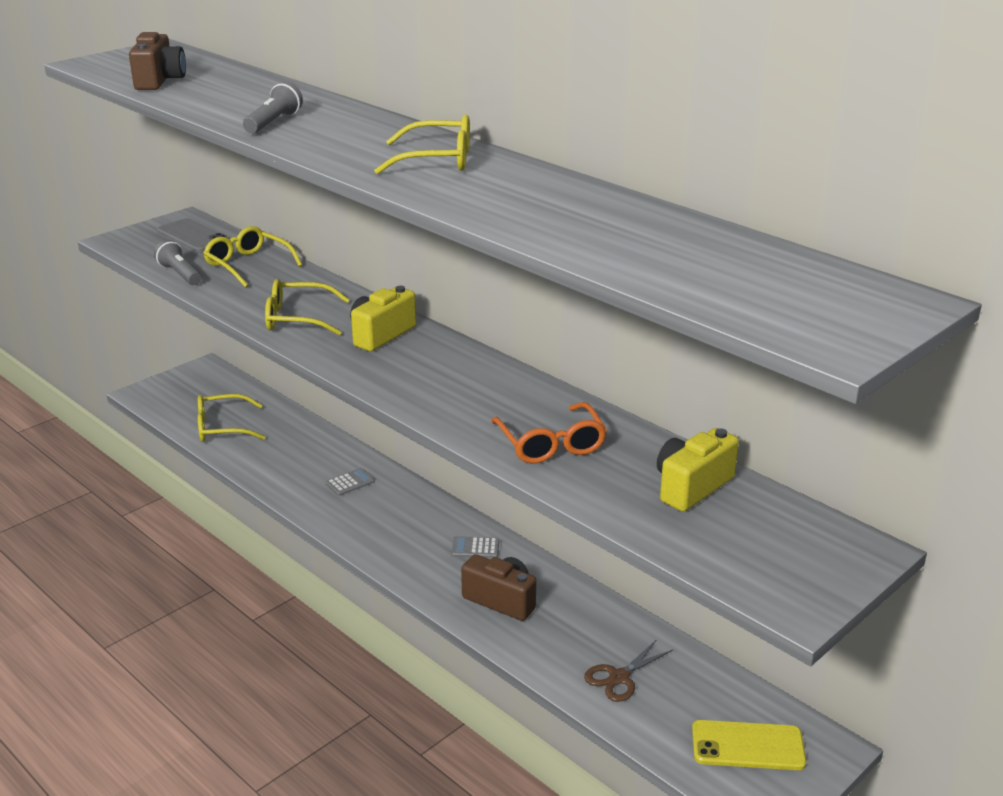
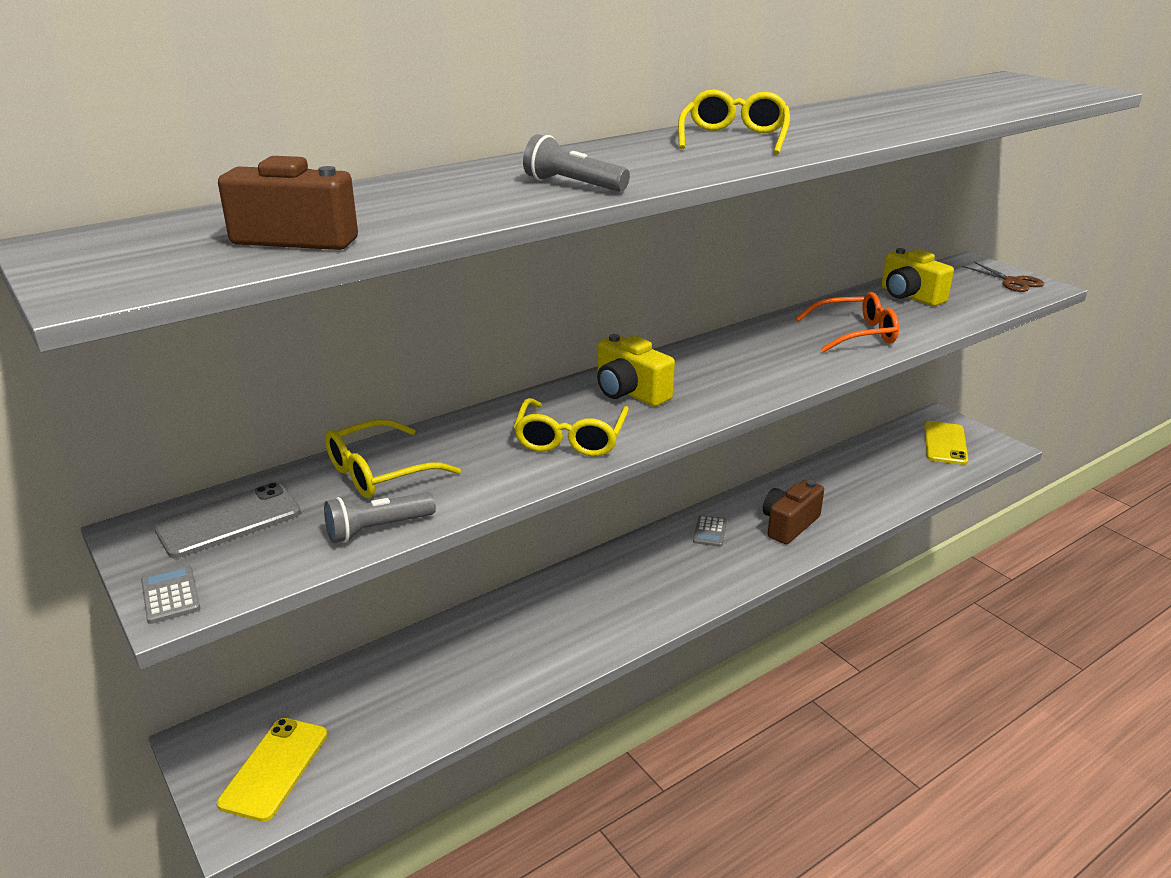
camera: 80 degrees left, 0 degrees up
(182, 395) = (274, 768): none -> yellow phone
(222, 427) = (398, 718): yellow glasses -> none
(350, 482) = (574, 605): grey calculator -> grey calculator (170, 595)
(619, 677) = (883, 481): brown scissors -> brown scissors (1012, 282)

